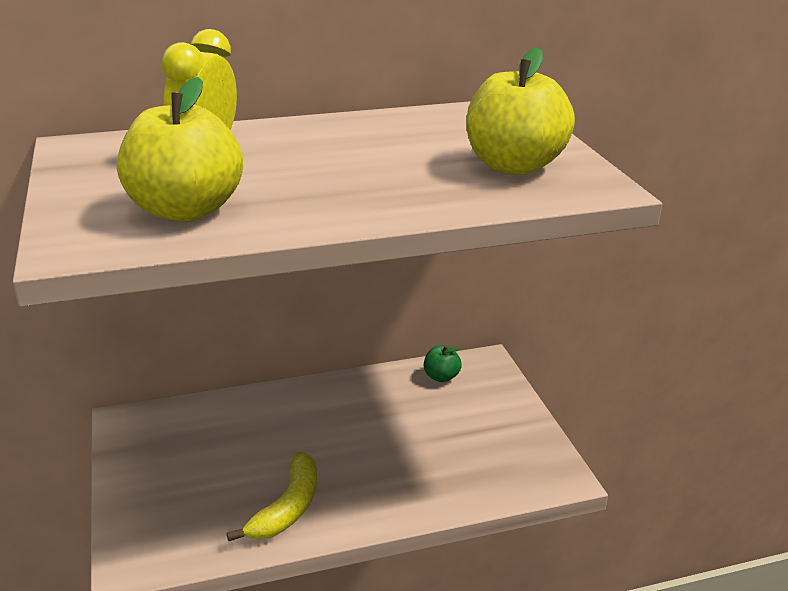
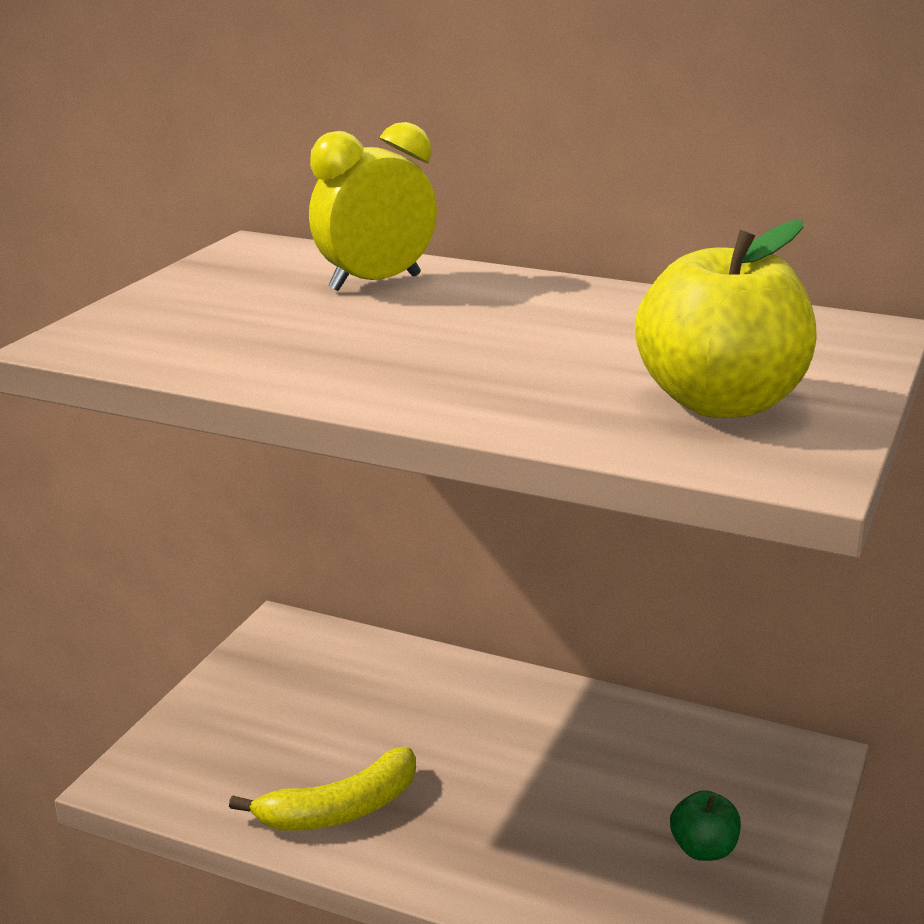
camera: 40 degrees right, 5 degrees down
(186, 210) = (236, 339): yellow apple -> none
(441, 377) = (717, 748): green apple -> green apple (703, 850)

